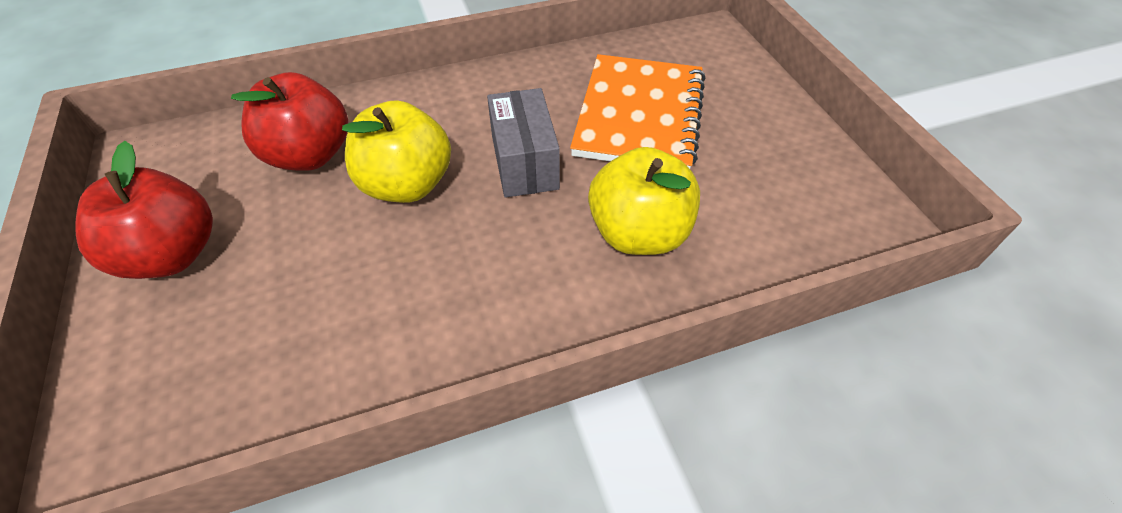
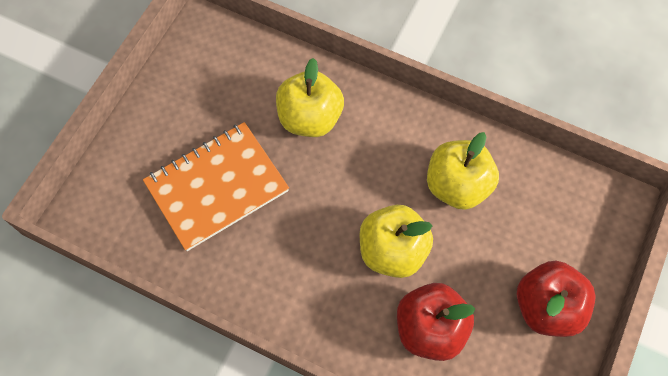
camera: 135 degrees left, 15 degrees up
(383, 298) = (457, 185): none -> yellow apple
(524, 162) = (316, 210): grey box -> none

